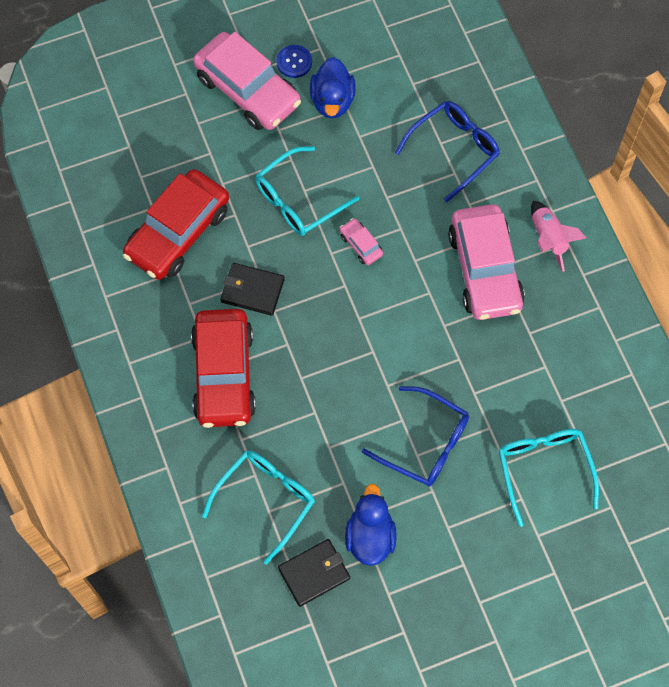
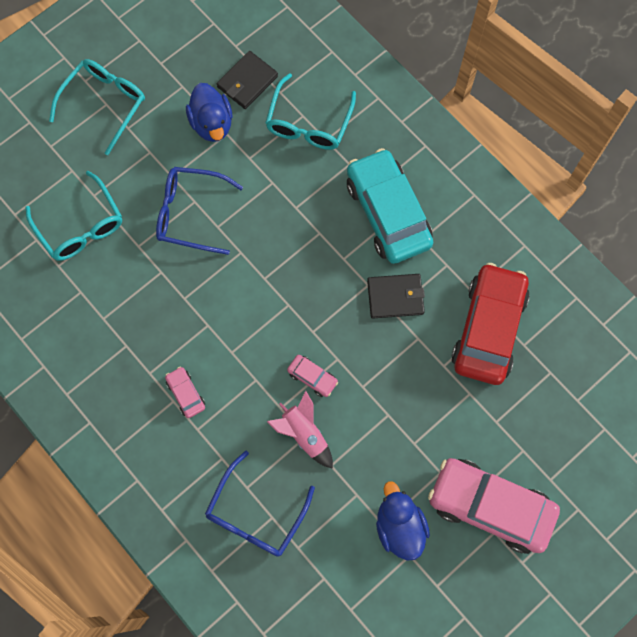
camera: 160 degrees right, 5 degrees up
(224, 374) = (387, 213): red car -> turquoise car
(294, 62) = (457, 558): blue button -> none
(299, 199) = (389, 403): turquoise glasses -> turquoise glasses (104, 104)
(485, 269) = (186, 394): pink car -> pink car, size x0.42
(548, 239) = (133, 448): pink rocket -> pink rocket (304, 434)

